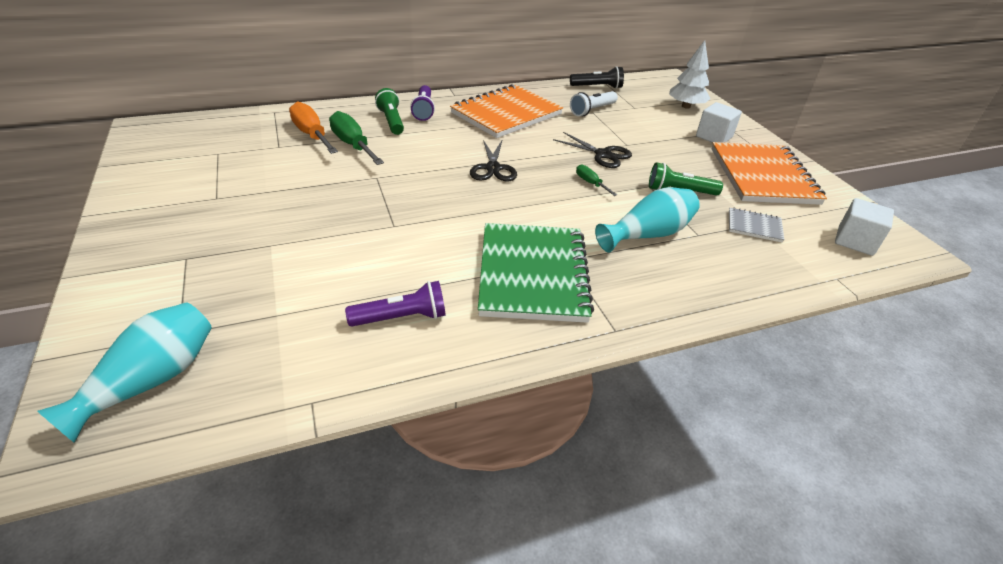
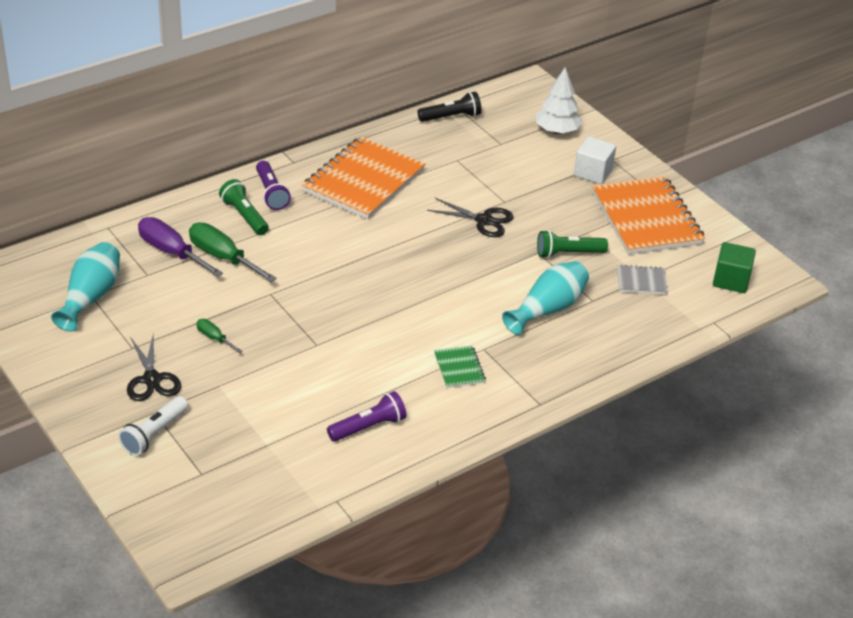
camera: 15 degrees left, 0 degrees up
(151, 381) = (209, 510): turquoise vase -> turquoise vase (91, 297)
(312, 134) = (171, 252): orange screwdriver -> purple screwdriver
(493, 168) = (379, 260): black scissors -> black scissors (151, 379)
(533, 274) = (459, 368): green notebook -> green notebook, size x0.44
(590, 183) = (481, 260): green screwdriver -> green screwdriver (214, 338)
(592, 110) = (455, 157): white flashlight -> white flashlight (154, 434)
(855, 241) = (731, 280): white cube -> green cube

